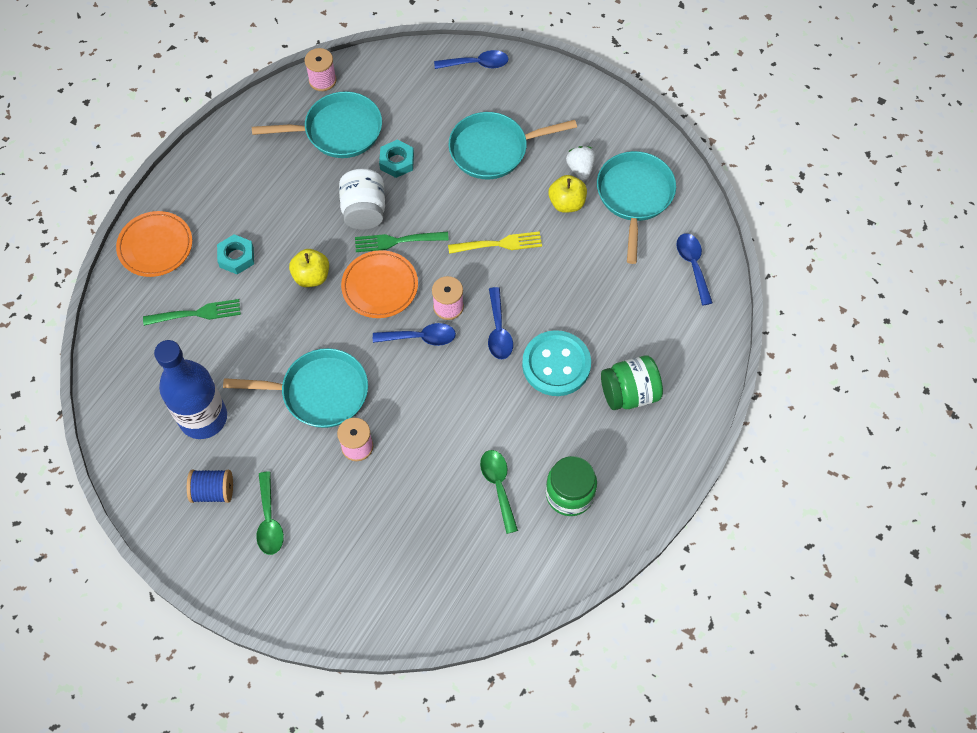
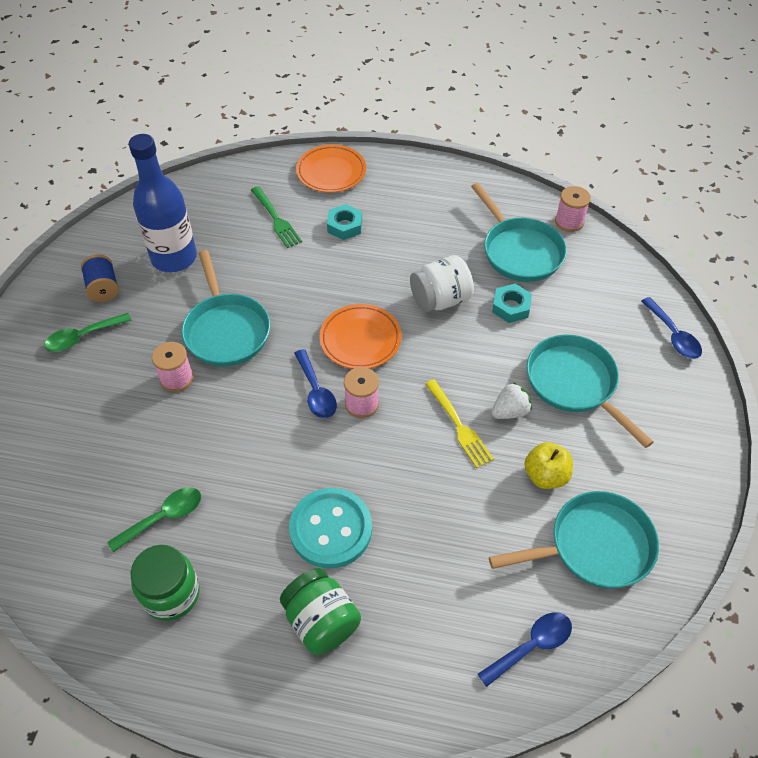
camera: 70 degrees right, 10 degrees down
(311, 276) = (348, 284): yellow apple -> none
(398, 241) = (419, 337): green fork -> none
(498, 331) = (351, 459): blue spoon -> none
(580, 169) = (599, 476): white strawberry -> white strawberry (510, 411)

